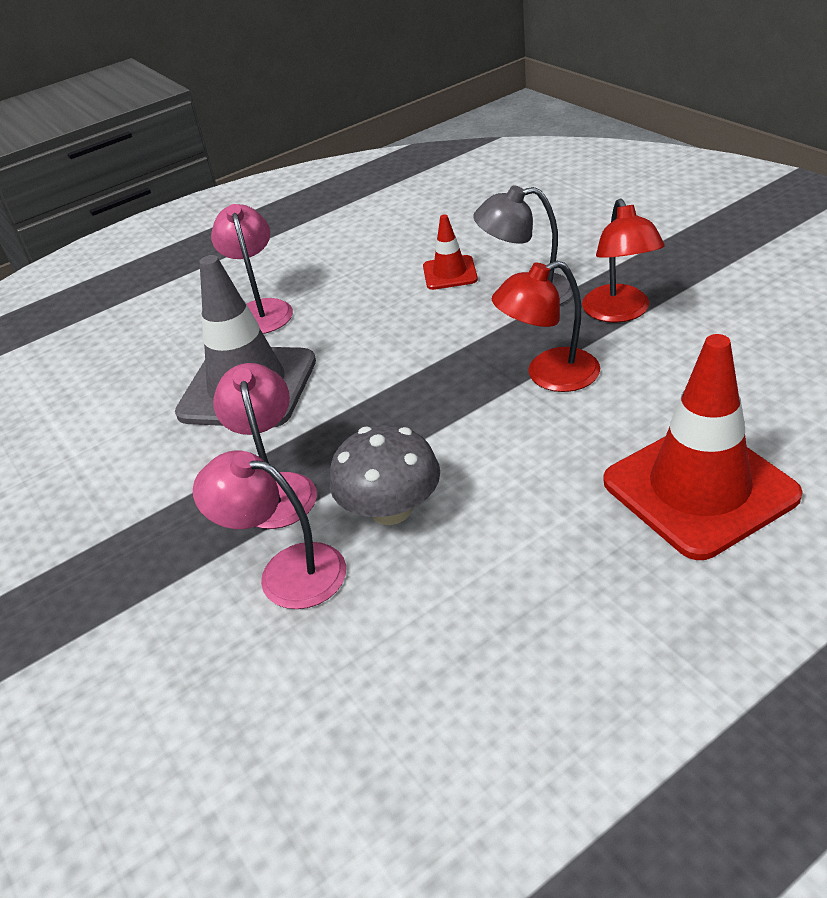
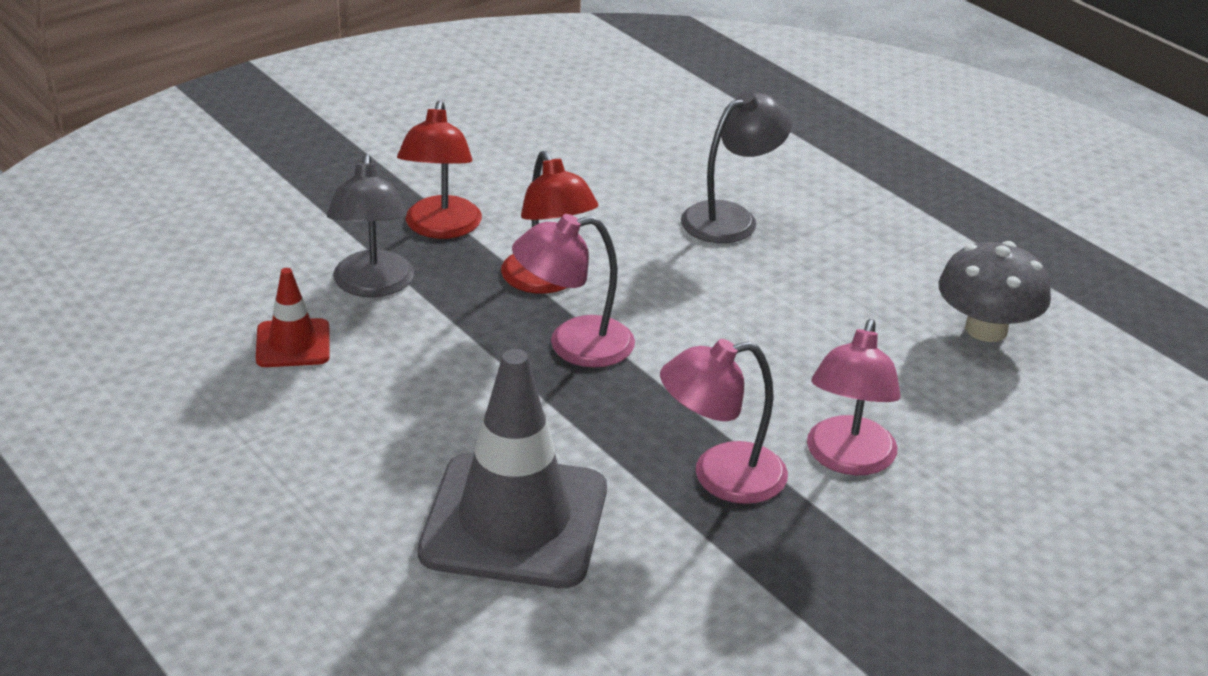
camera: 100 degrees left, 5 degrees down
(261, 310) = (313, 526): pink lamp -> pink lamp (574, 345)
(391, 509) = (756, 391): grey mushroom -> grey mushroom (986, 329)
(620, 312) = (441, 228): red lamp -> red lamp turned 105 degrees clockwise
(699, 489) = (731, 217): red traffic cone -> grey lamp

